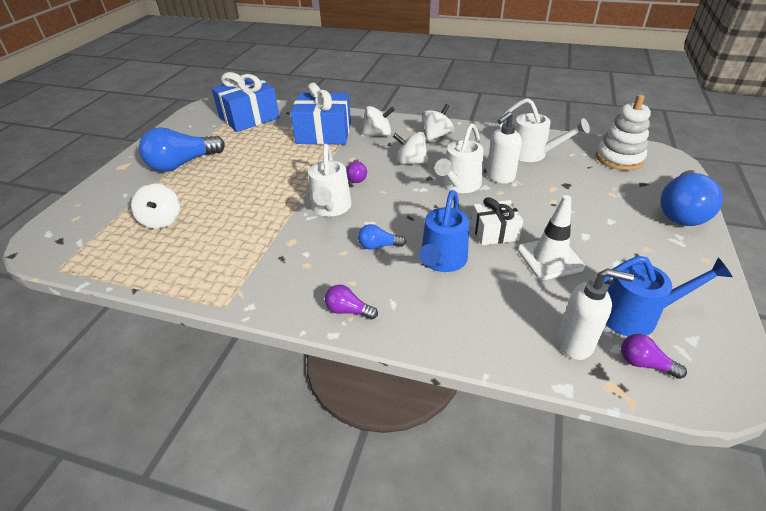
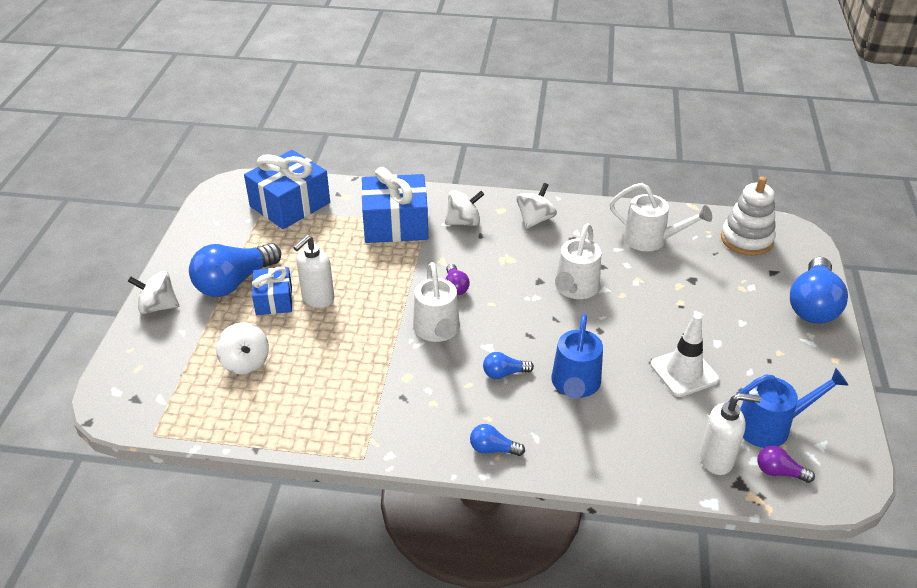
camera: 10 degrees left, 0 degrees up
(207, 177) = (274, 300): none -> blue gift
(348, 311) = (493, 449): purple light bulb -> blue light bulb
(411, 162) = (513, 261): white spinning top -> white spinning top (158, 307)
(494, 232) = (623, 346): white gift -> none
(500, 177) = (618, 274): white soap dispenser -> white soap dispenser (317, 299)

